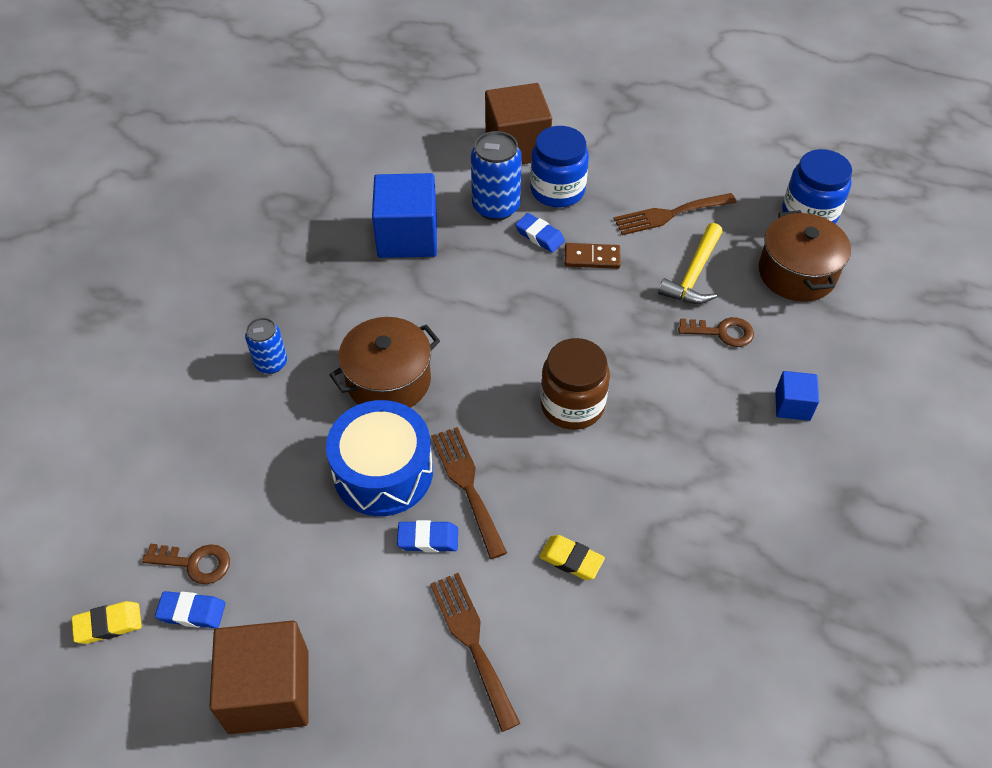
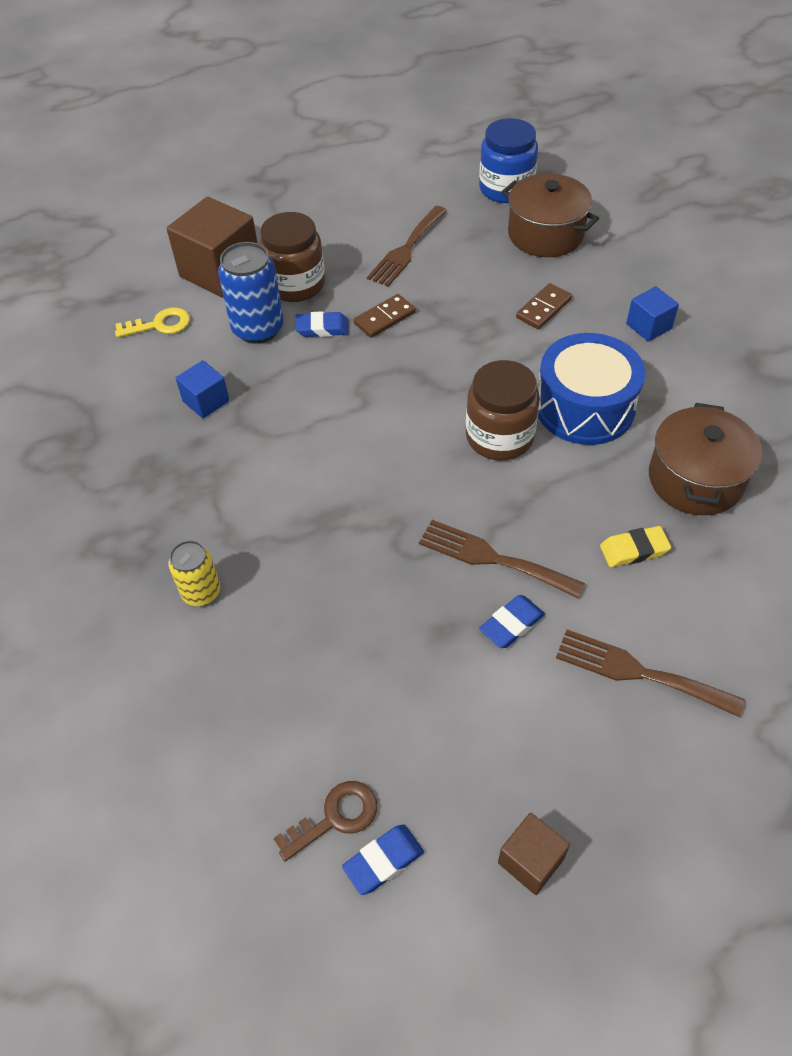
camera: 40 degrees left, 0 degrees up
(108, 624) = (316, 946): yellow eraser -> none
(269, 691) = (530, 860): brown cube -> brown cube, size x0.51
(271, 363) = (201, 592): blue can -> yellow can
(383, 472) = (412, 602): blue drum -> blue drum (584, 407)
(388, 380) = (329, 527): brown pot -> brown pot (695, 479)
(407, 236) = (206, 401): blue cube -> blue cube, size x0.51
(436, 161) = (160, 325): none -> yellow key
(557, 190) = (295, 284): blue jar -> brown jar
(694, 274) = (476, 281): yellow hammer -> none
(722, 332) = (544, 309): brown key -> brown domino

